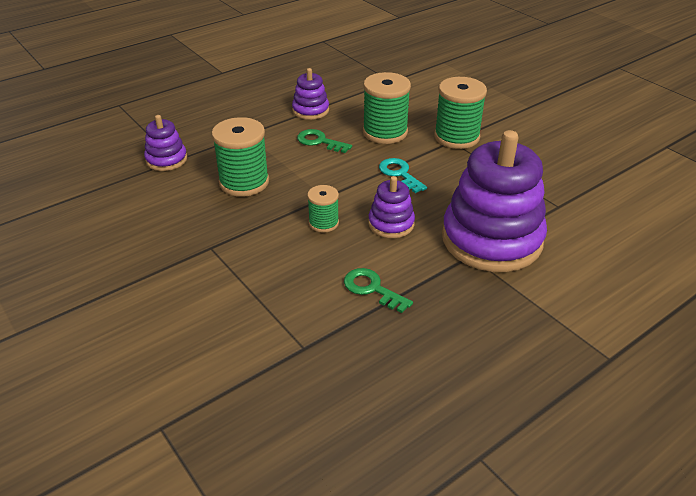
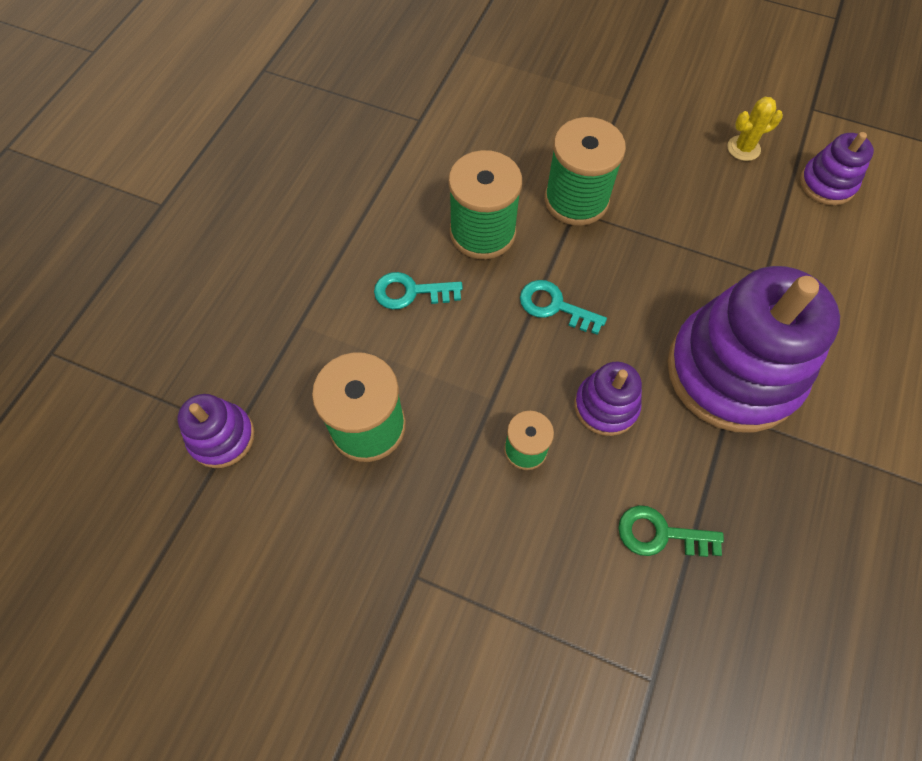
camera: 30 degrees left, 25 degrees up
(310, 110) = (353, 232): purple stacking toy -> purple stacking toy (827, 184)
(319, 141) = (411, 292): green key -> turquoise key
(595, 149) = (743, 148): none -> yellow cactus

